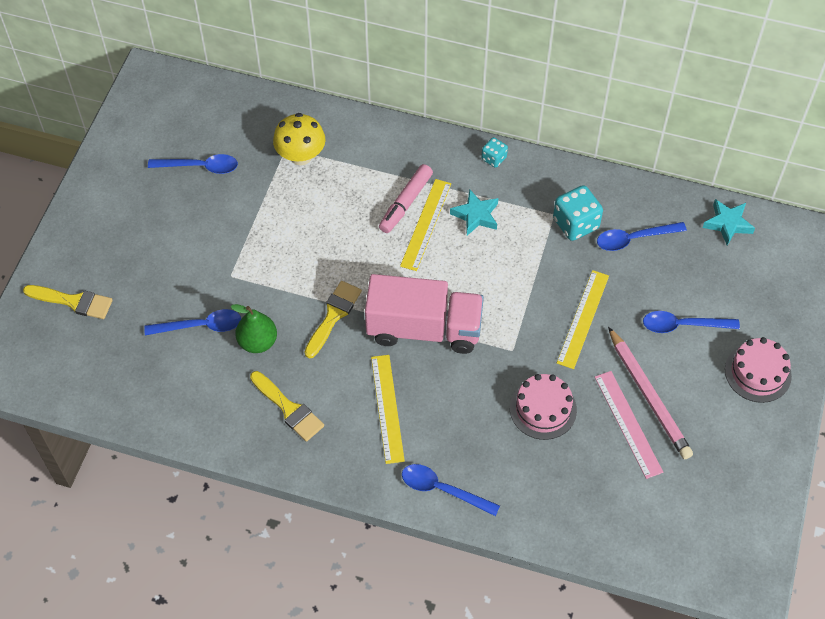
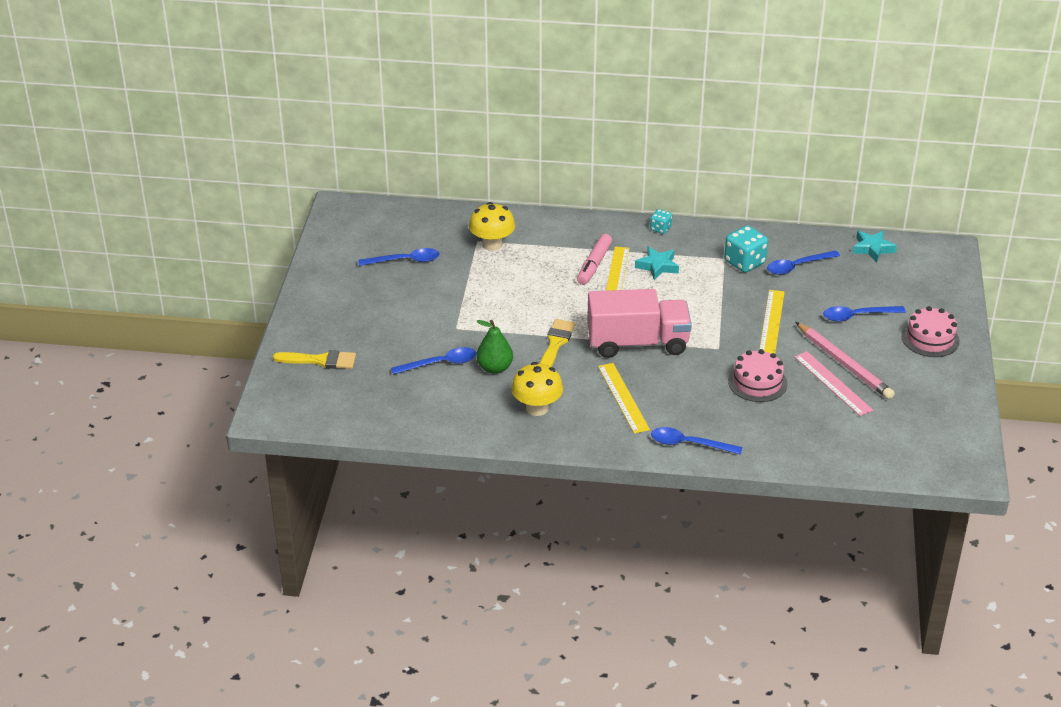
camera: 10 degrees left, 20 degrees down
(289, 409) = (537, 408): yellow brush -> yellow mushroom

